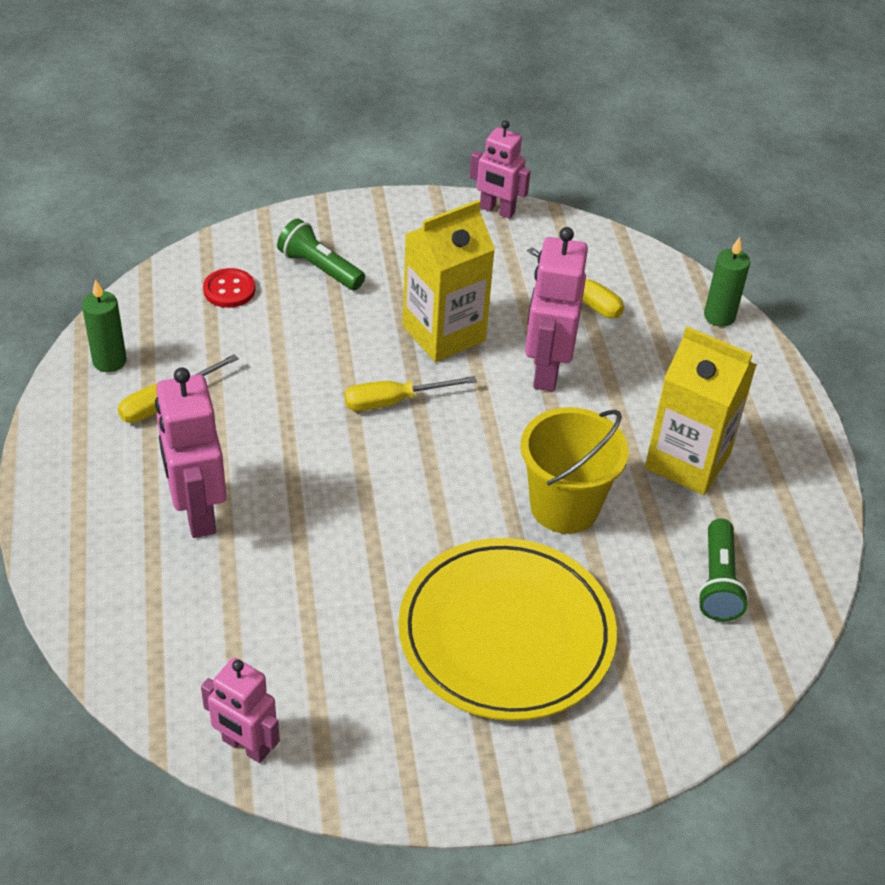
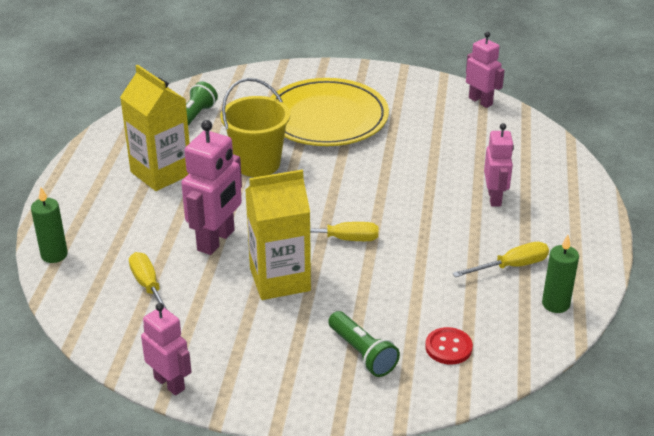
camera: 160 degrees left, 10 degrees down
(197, 512) = (495, 198): pink robot -> pink robot, size x0.65

